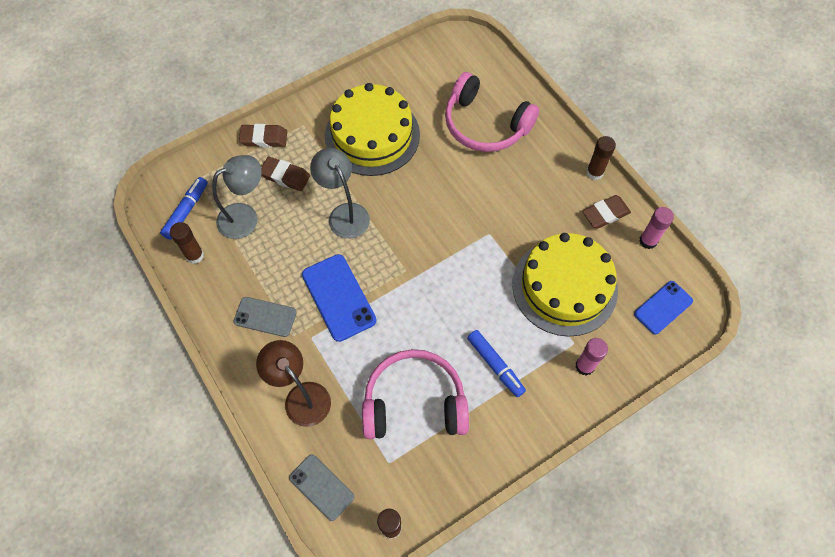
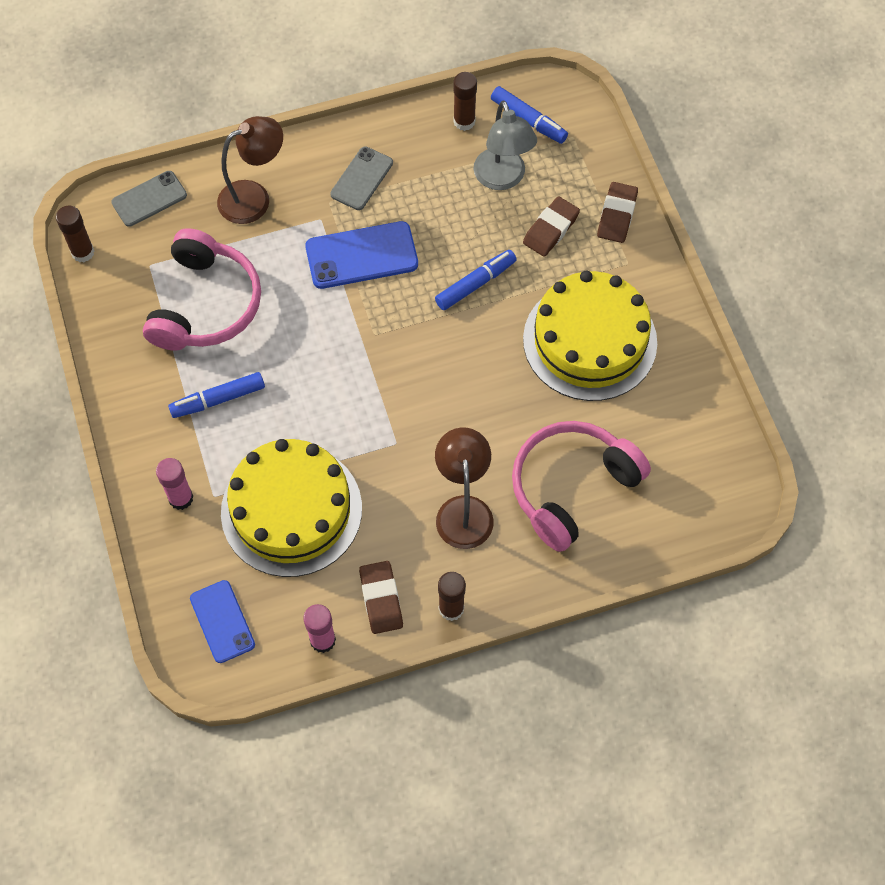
camera: 105 degrees right, 0 degrees up
(344, 213) = (475, 284): grey lamp -> blue marker
(524, 181) = (463, 510): none -> brown lamp

